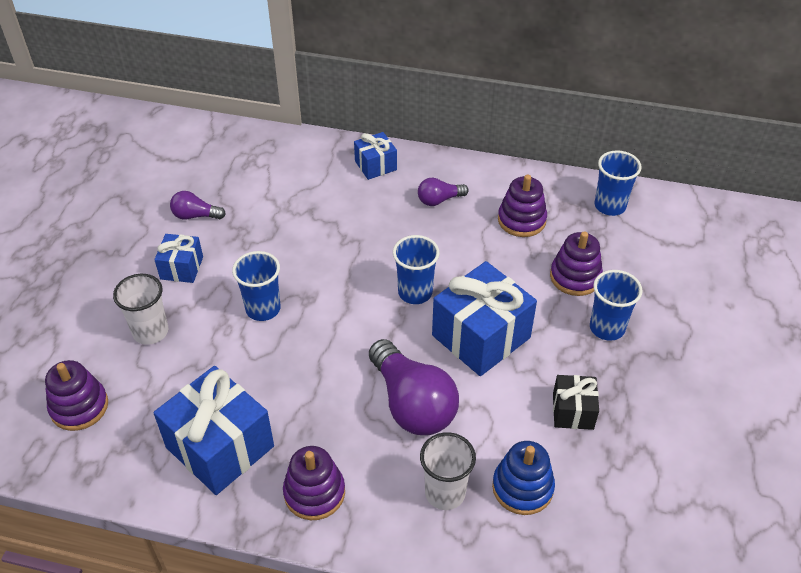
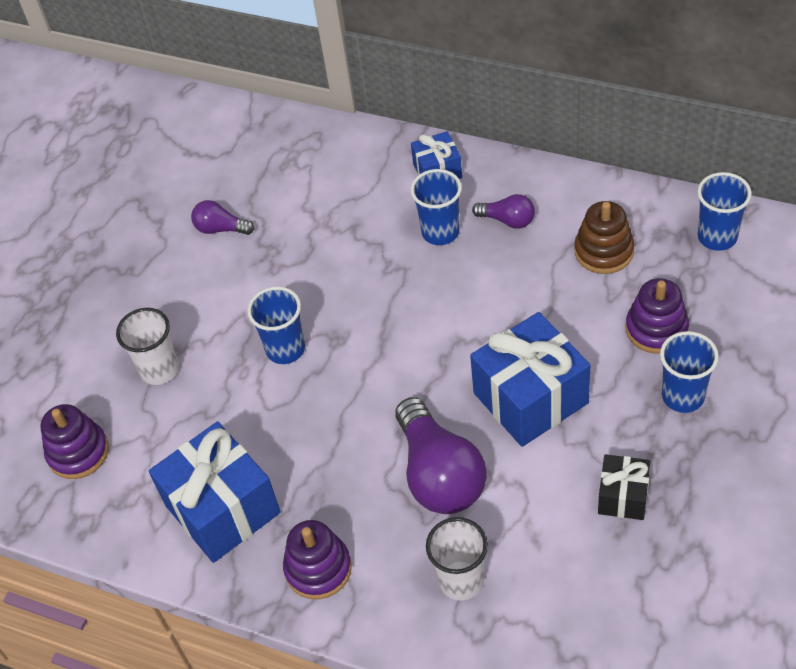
camera: 15 degrees right, 5 degrees up
(182, 268) = (200, 294): blue gift -> none
(415, 292) = (461, 338): blue cup -> blue cup (440, 232)
(439, 200) = (507, 220): purple light bulb -> purple light bulb turned 150 degrees counterclockwise
(521, 220) = (604, 251): purple stacking toy -> brown stacking toy
(522, 487) = (549, 582): blue stacking toy -> none

